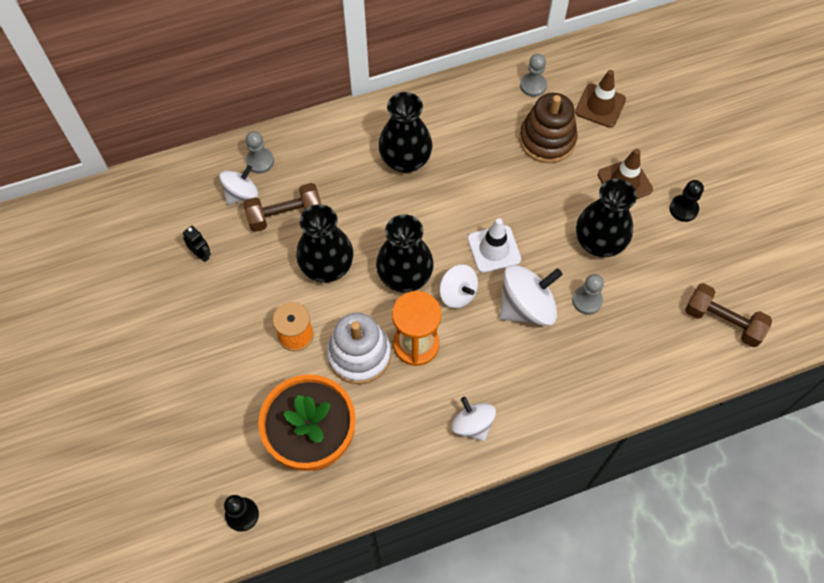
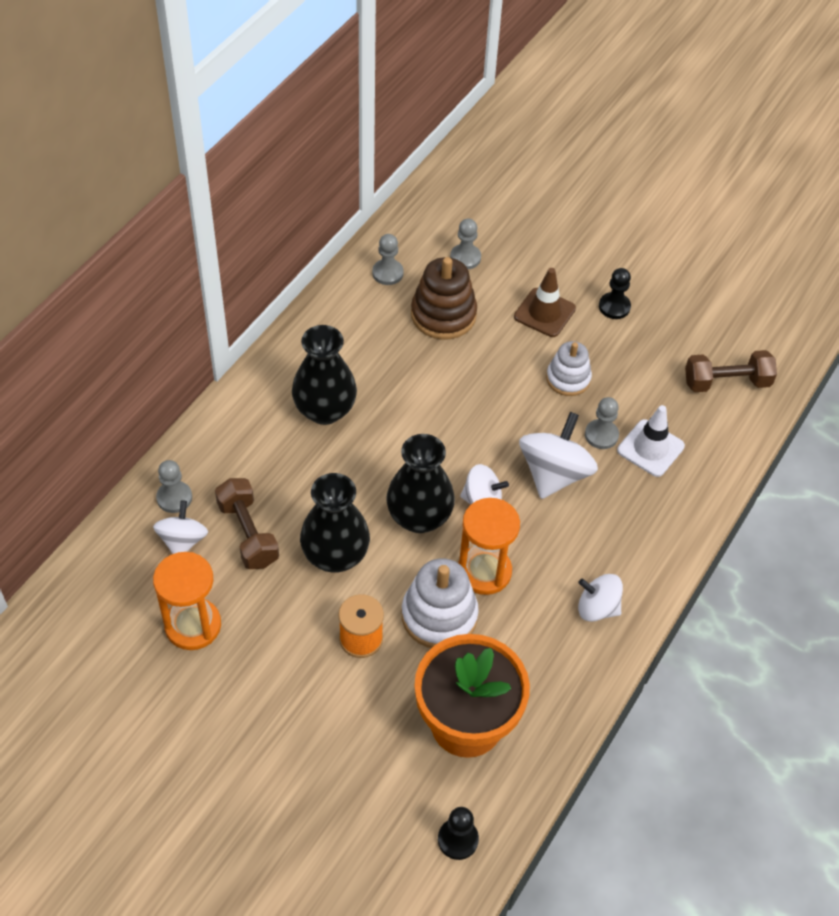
camera: 40 degrees left, 10 degrees down
(201, 254) = (193, 625): black robot -> orange hourglass
(285, 215) = (248, 533): brown dumbbell -> brown dumbbell turned 60 degrees counterclockwise
(494, 249) = (480, 441): white traffic cone -> white traffic cone (650, 448)
(599, 242) = (568, 379): black vase -> white stacking toy
(600, 106) = (465, 258): brown traffic cone -> grey pawn

